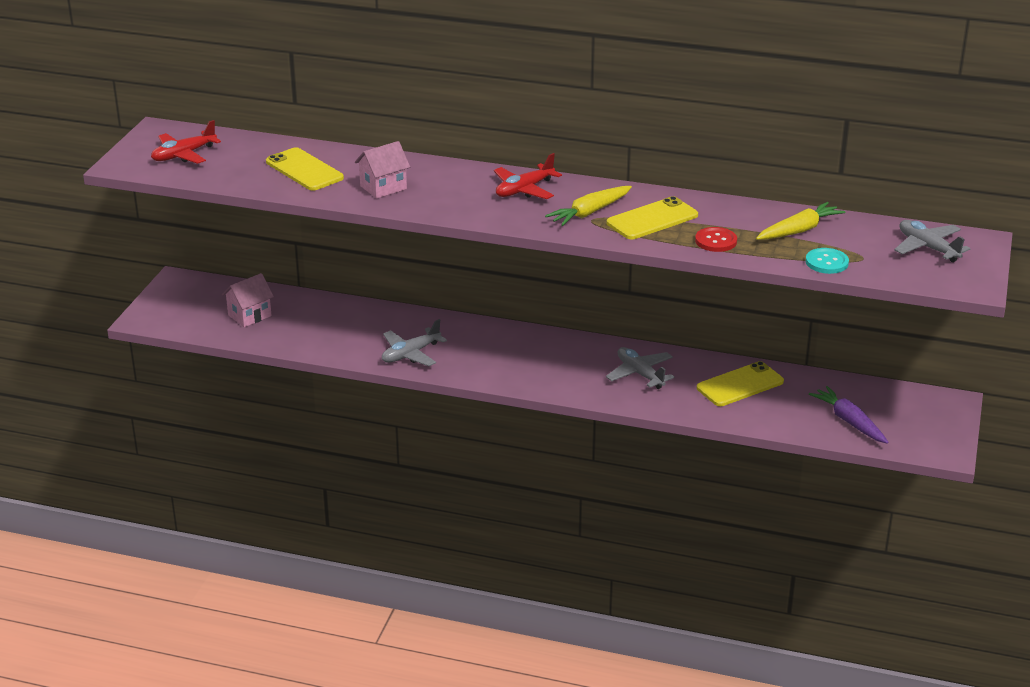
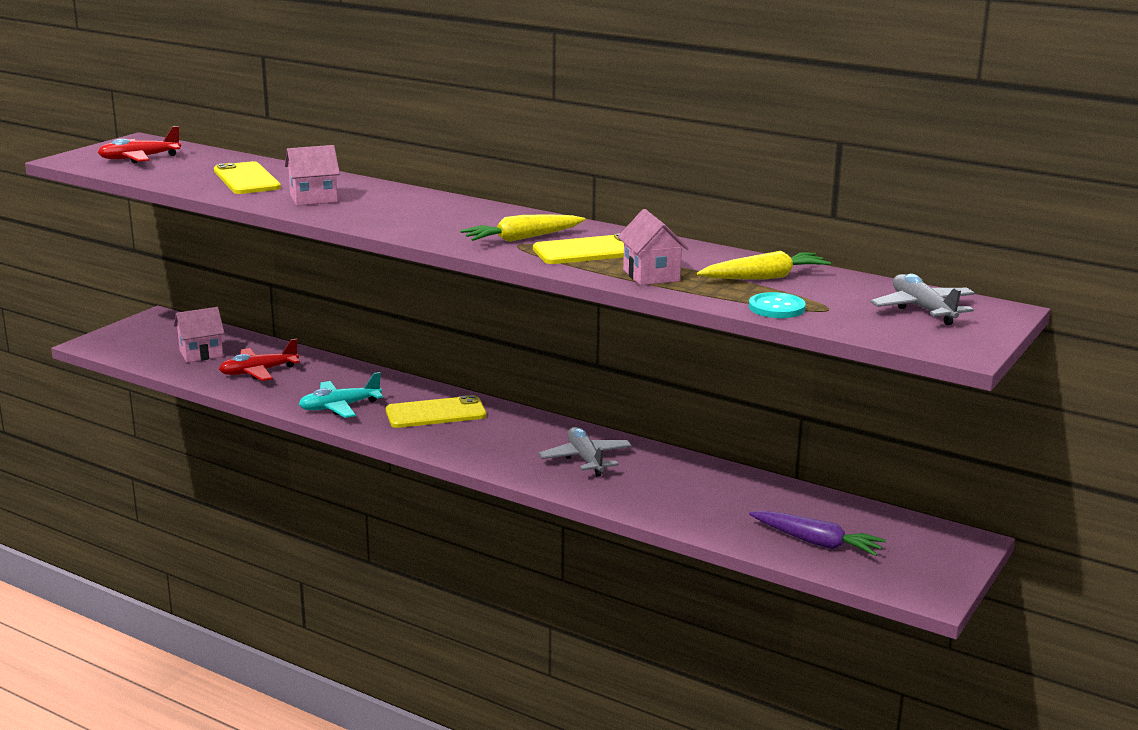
camera: 15 degrees right, 10 degrees down
(410, 354) = (339, 407): grey plane -> turquoise plane
(524, 190) = (466, 215): red plane -> red plane (258, 372)
(716, 241) = (651, 275): red button -> pink house
(740, 385) = (700, 486): yellow phone -> yellow phone (436, 413)
(849, 421) = (817, 542): purple carrot -> purple carrot turned 135 degrees clockwise

